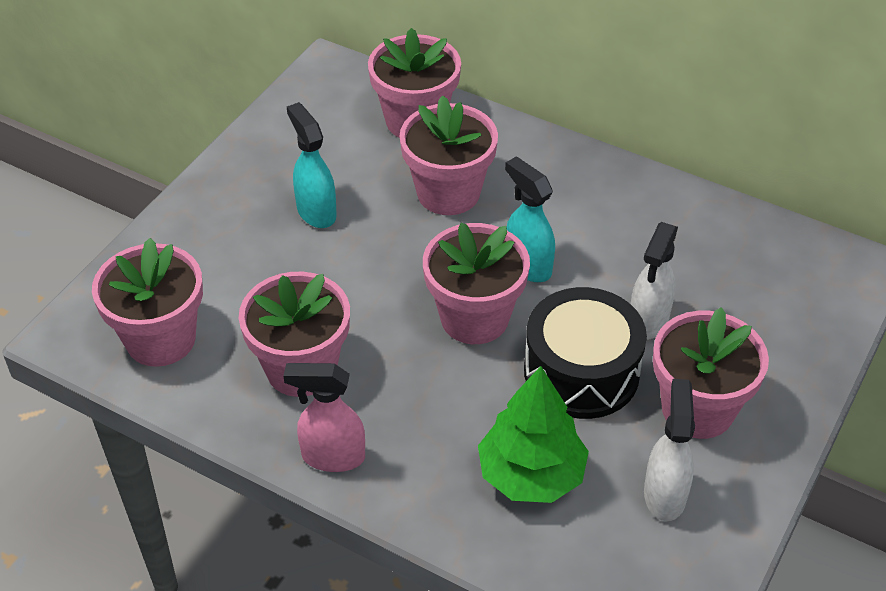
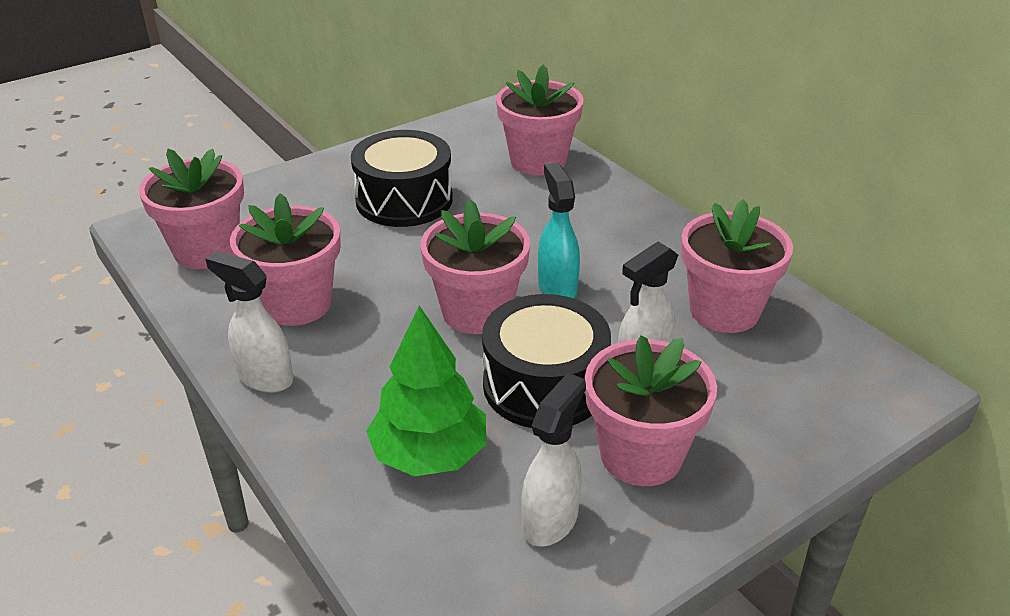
camera: 25 degrees right, 10 degrees down
(316, 211) = (404, 200): turquoise spray bottle -> black drum
(332, 457) = (264, 377): pink spray bottle -> white spray bottle
(448, 193) = (526, 216): pink flower pot -> pink flower pot (724, 310)

